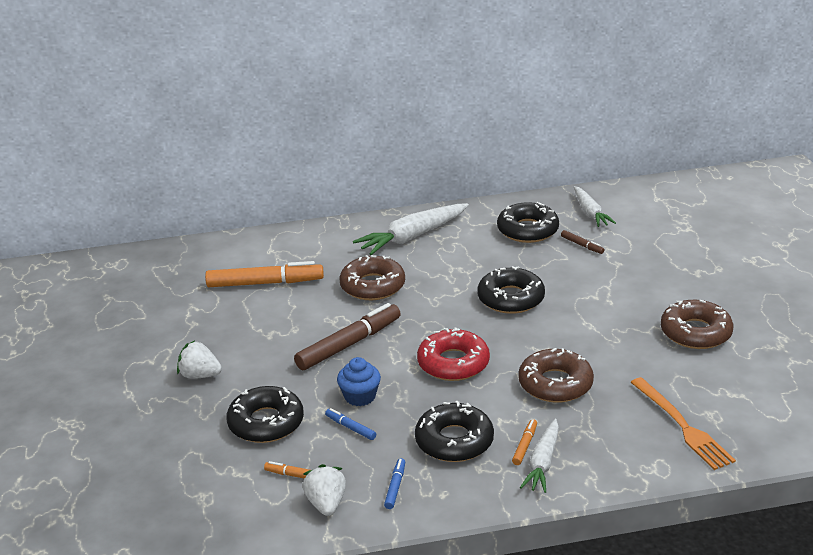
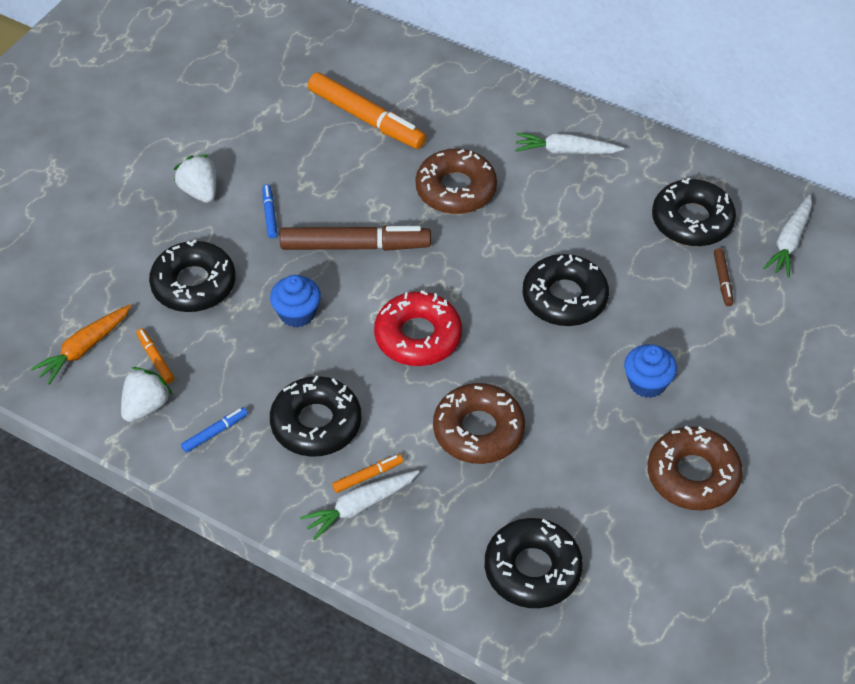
camera: 40 degrees right, 20 degrees up
(234, 502) = (84, 349): none -> orange carrot
(350, 428) = (251, 342): blue marker -> blue marker (270, 214)
(412, 237) = (565, 151): white carrot -> white carrot, size x0.63
(612, 308) = (647, 383): none -> blue cupcake
(682, 426) = (532, 569): orange fork -> black donut

